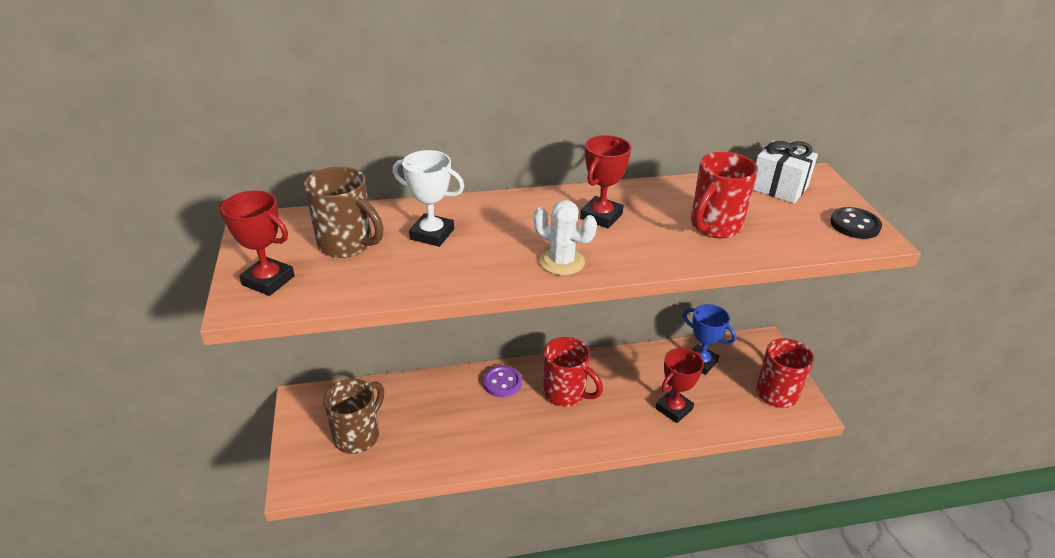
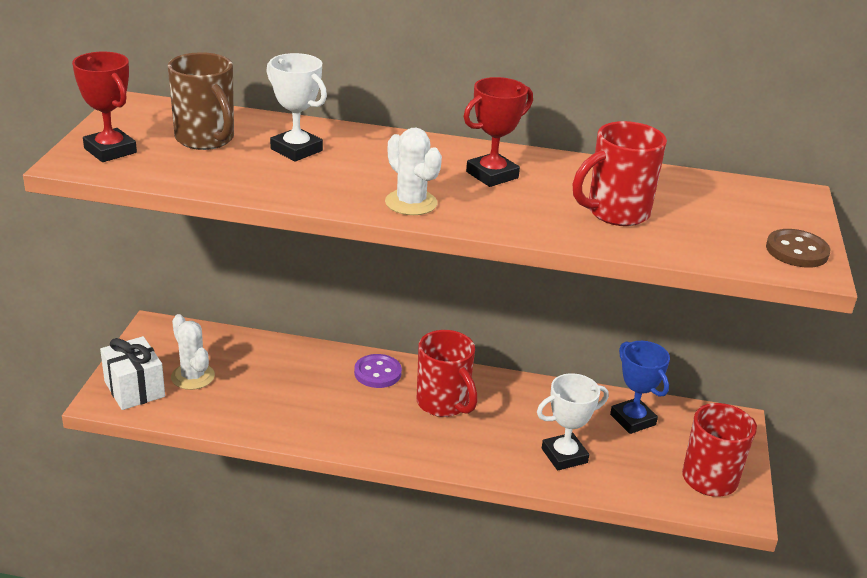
camera: 20 degrees right, 5 degrees down
(358, 435) = (193, 377): brown mug -> white cactus
(674, 409) = (564, 455): red trophy -> white trophy
(778, 188) = (736, 196): white gift -> white gift (134, 389)
(854, 225) = (797, 251): black button -> brown button

